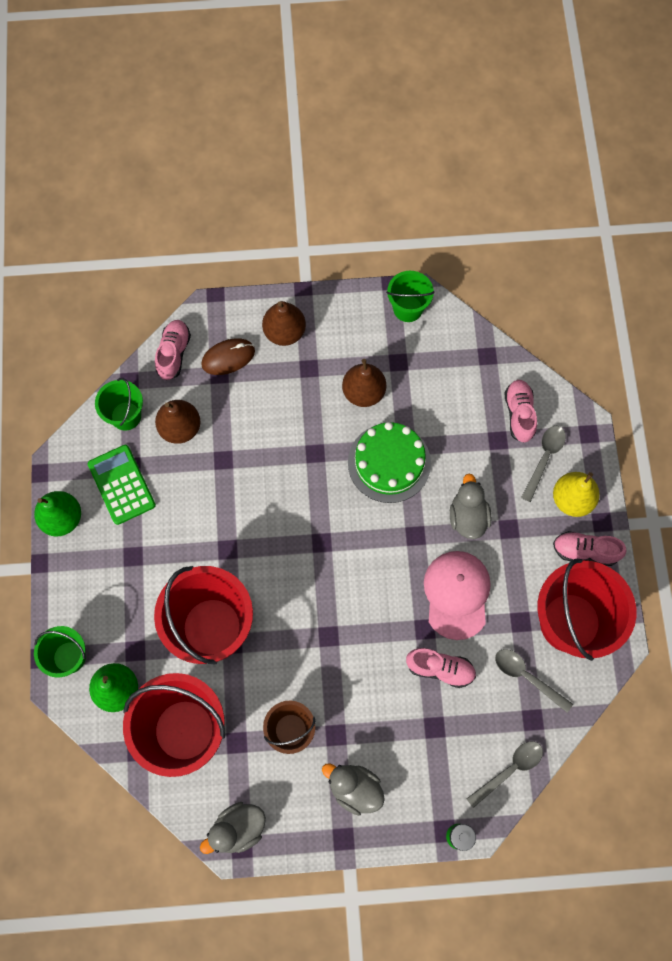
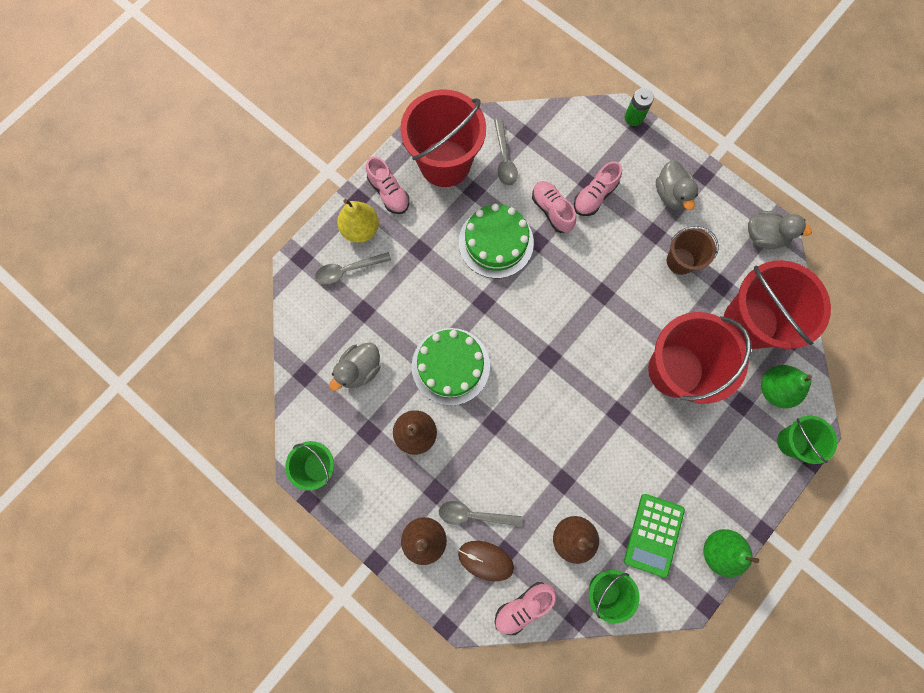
camera: 135 degrees left, 5 degrees up
(457, 594) = (496, 242): pink cap -> green cake
(468, 517) = (437, 281): grey duck -> grey duck (360, 369)
(509, 770) = (568, 122): grey spoon -> grey spoon (474, 514)
(519, 414) = (330, 314): pink shoe -> pink shoe (594, 196)

